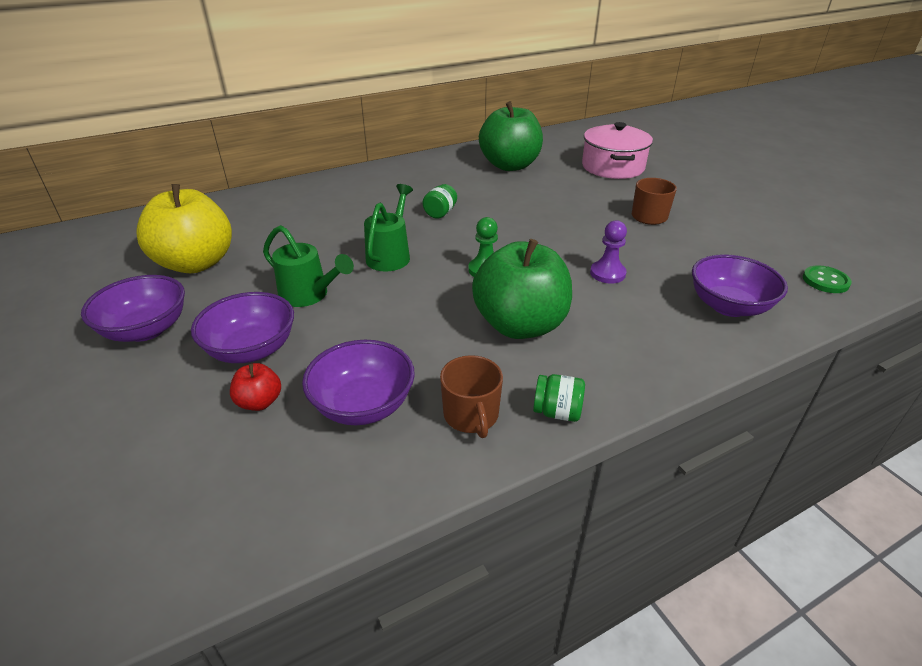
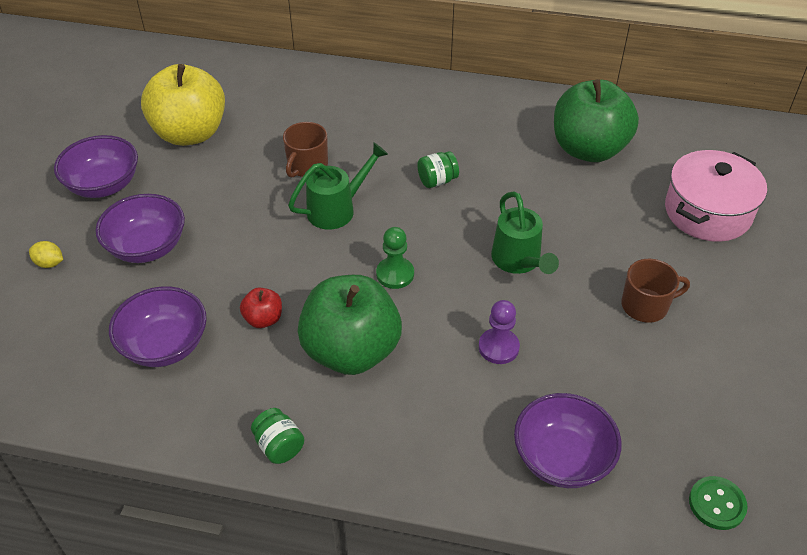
camera: 40 degrees right, 10 degrees up
(154, 411) = (49, 263): none -> yellow lemon
(260, 402) = (110, 297): red apple -> red apple (263, 319)
(309, 295) = (232, 217): green watering can -> green watering can (519, 261)
(471, 415) = (220, 405): brown mug -> brown mug (307, 166)

